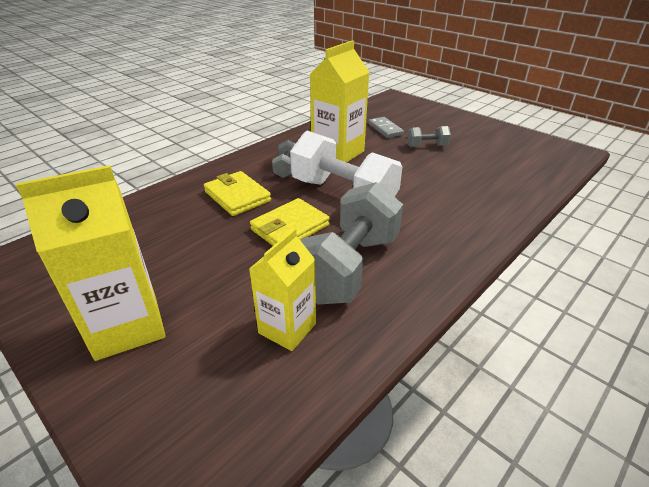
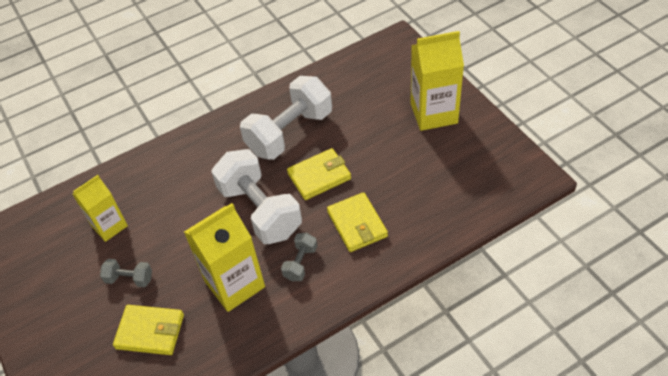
camera: 160 degrees left, 15 degrees up
(287, 328) = (341, 98): yellow carton -> yellow carton (109, 226)
(348, 267) = (290, 132): grey dumbbell -> white dumbbell
(385, 129) = (150, 331): grey domino -> yellow wallet

